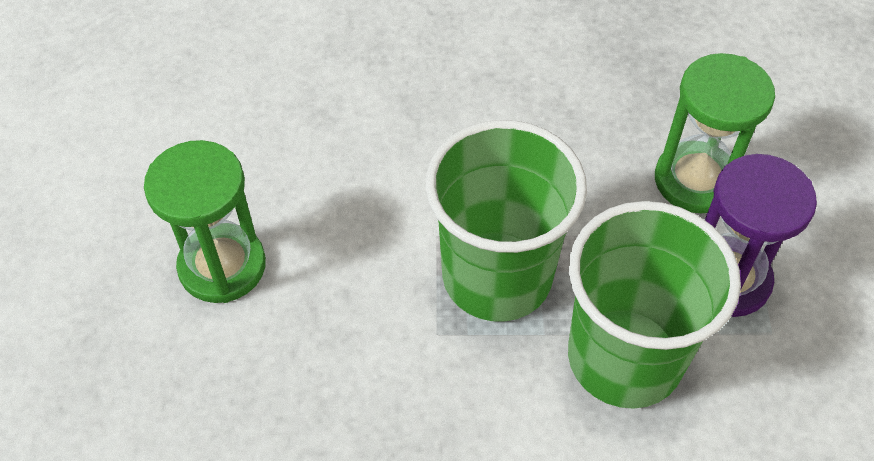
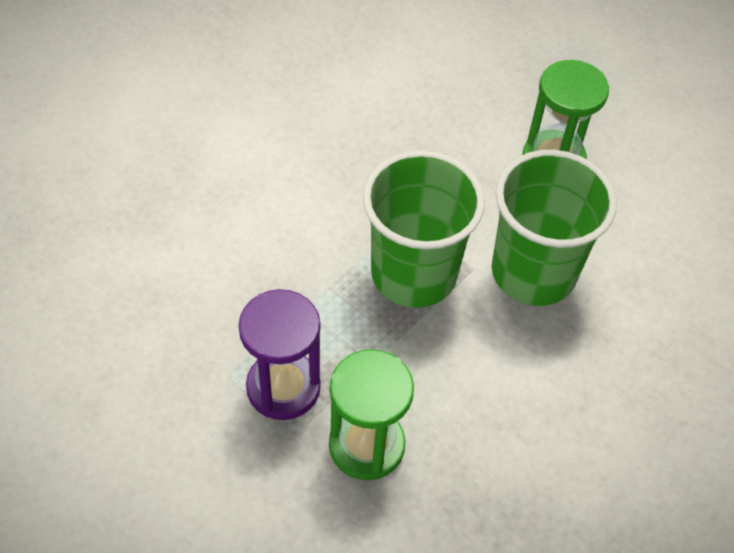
camera: 130 degrees right, 0 degrees up
(624, 358) = (297, 288): green cup -> green cup (533, 272)

